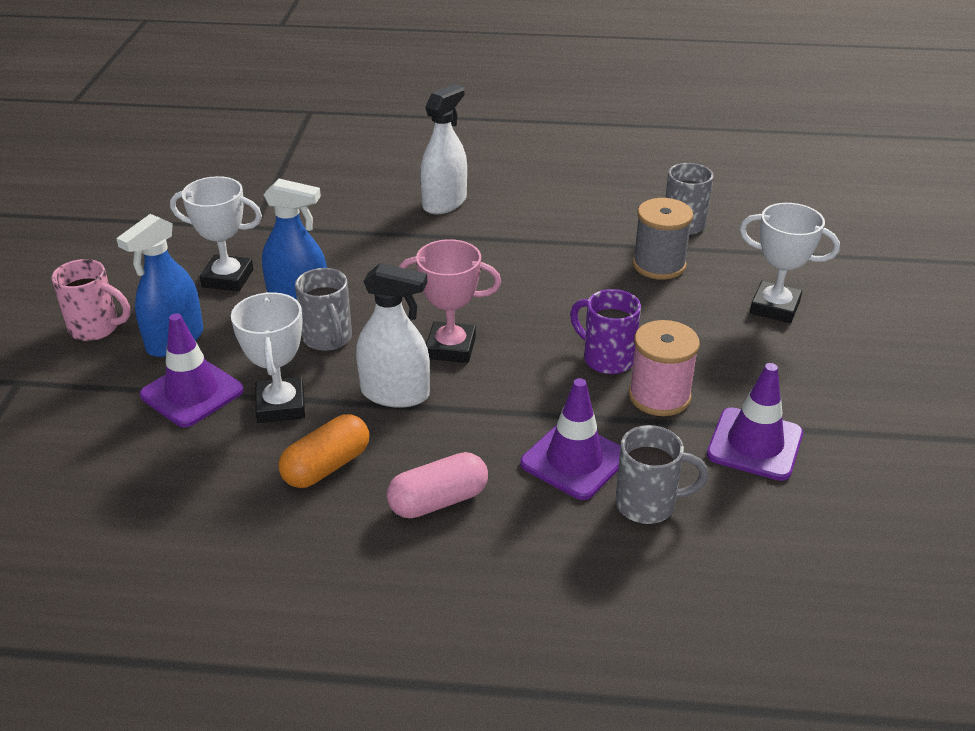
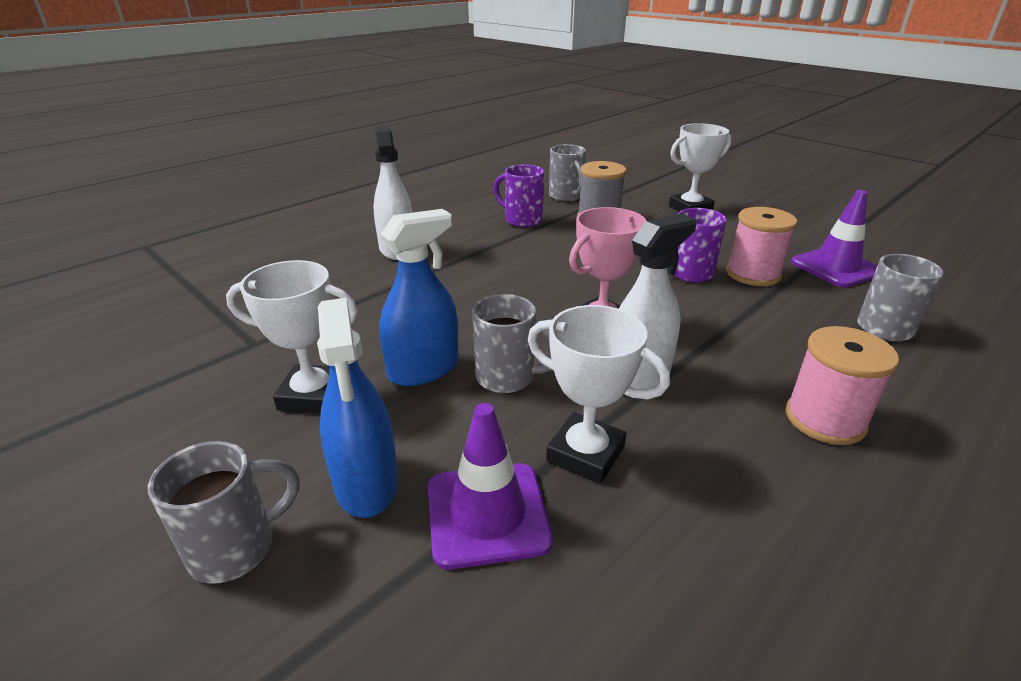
camera: 50 degrees left, 5 degrees down
(96, 328) = (236, 548): pink mug -> grey mug
(228, 278) = (312, 395): white trophy -> white trophy turned 45 degrees clockwise
(327, 466) = (721, 466): orange capsule -> none
(438, 501) = (825, 419): pink capsule -> pink spool
(574, 460) = (808, 333): purple traffic cone -> none
(588, 229) = (522, 220): none -> purple mug

